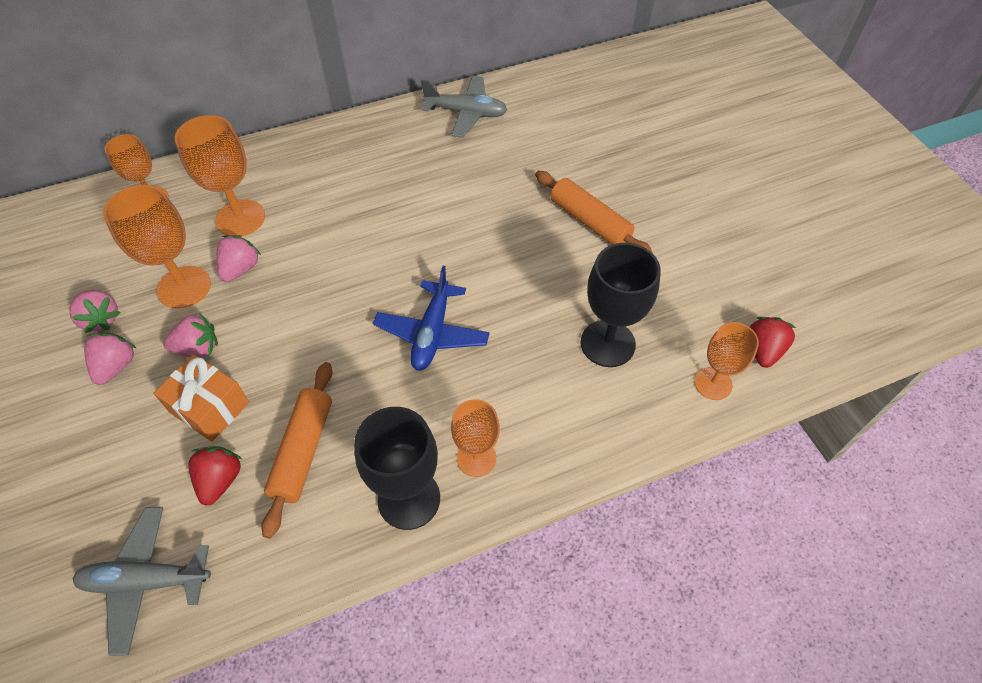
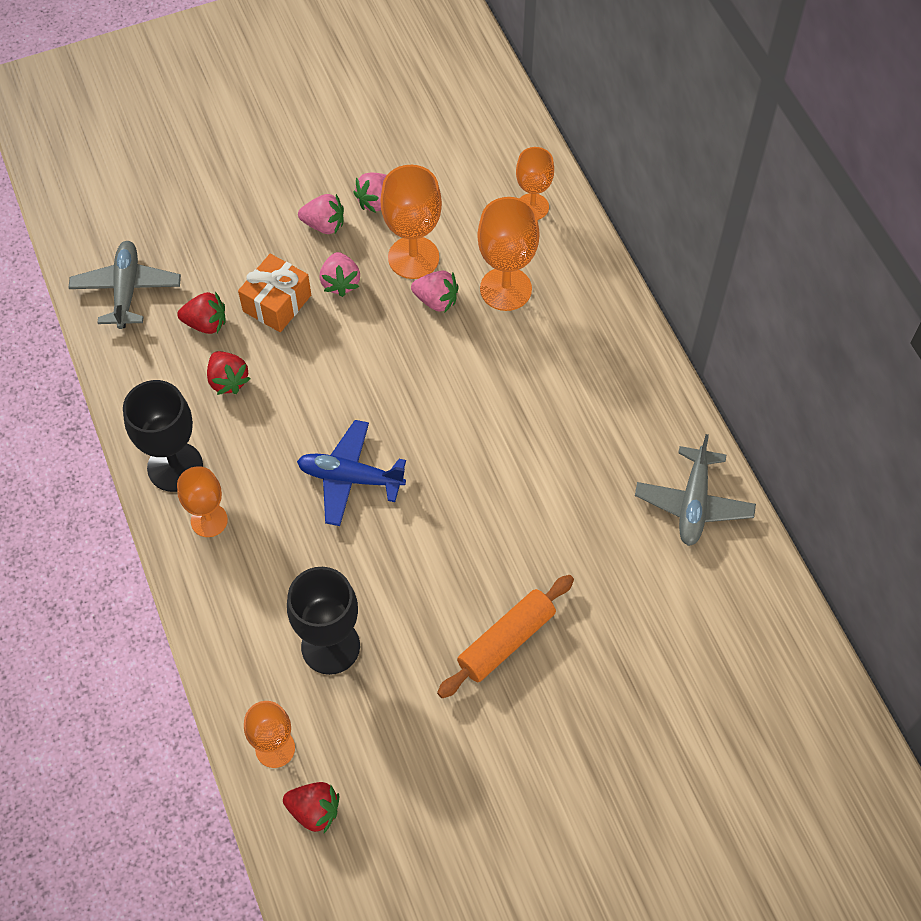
camera: 90 degrees right, 5 degrees up
(303, 451) = (228, 380): orange rolling pin -> red strawberry

